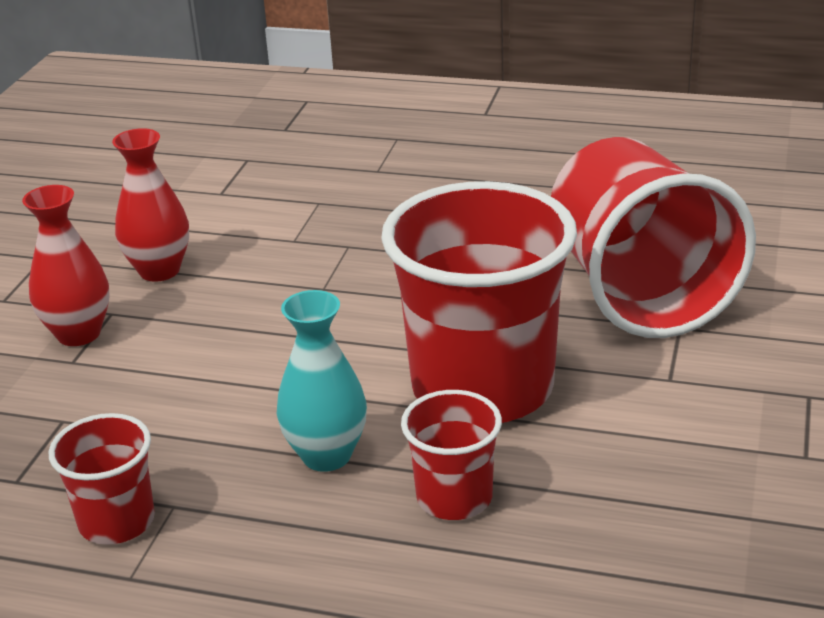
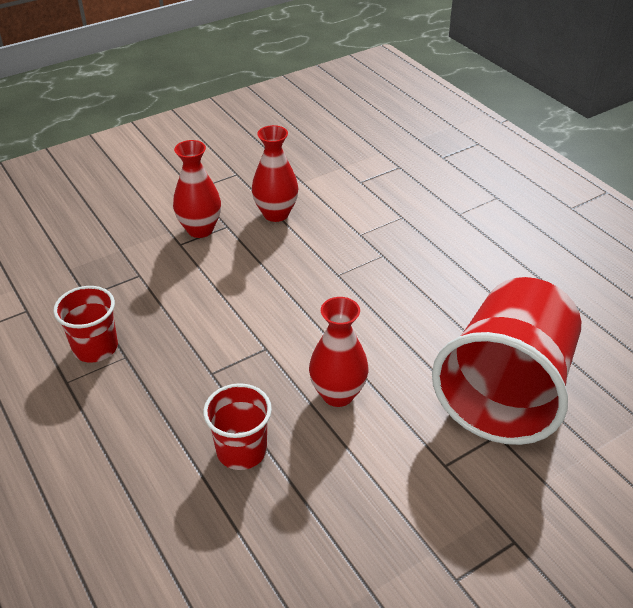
camera: 40 degrees right, 10 degrees up
(326, 455) = (217, 379): turquoise vase -> none
(482, 388) = (337, 394): red cup -> red vase

